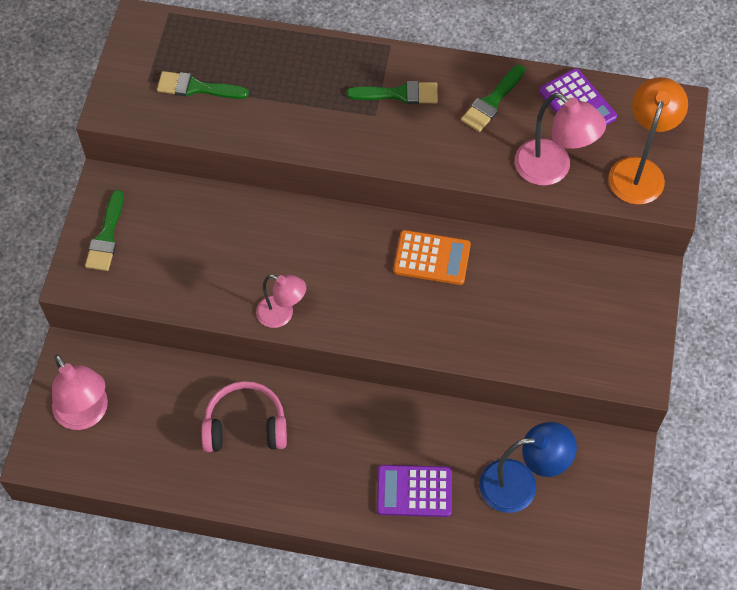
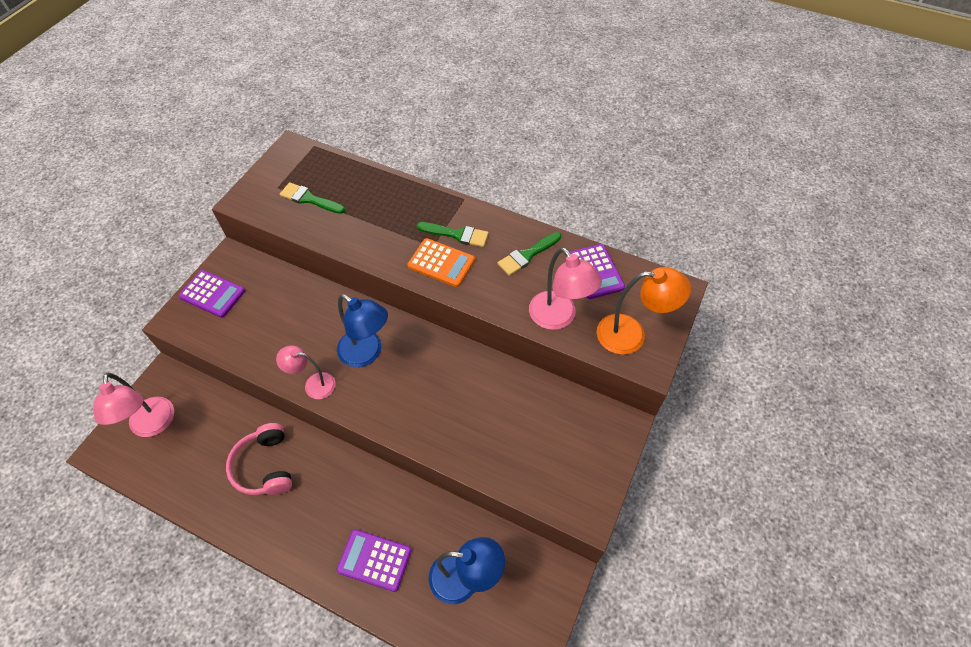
camera: 15 degrees right, 5 degrees down
(106, 236) = (212, 294): green brush -> purple calculator
(245, 426) = (265, 466): pink headphones -> pink headphones turned 120 degrees counterclockwise
(282, 315) = (313, 384): pink lamp -> pink lamp turned 150 degrees clockwise
(330, 264) = (367, 353): none -> blue lamp
(432, 258) = (447, 367): orange calculator -> orange calculator (441, 263)
(639, 170) = (631, 335): orange lamp -> orange lamp turned 60 degrees clockwise

